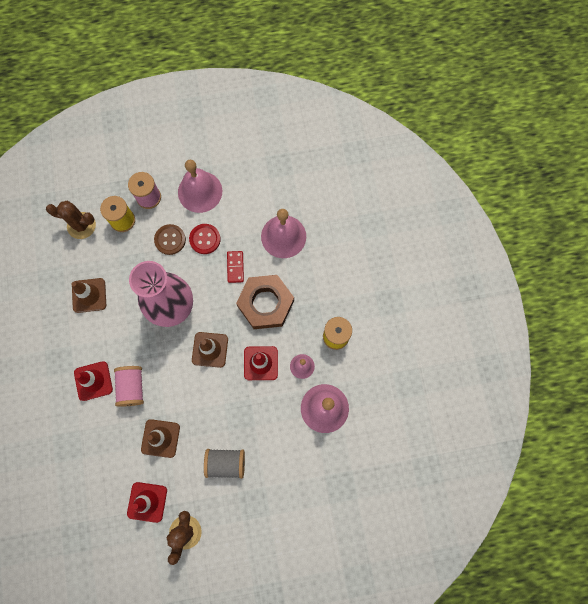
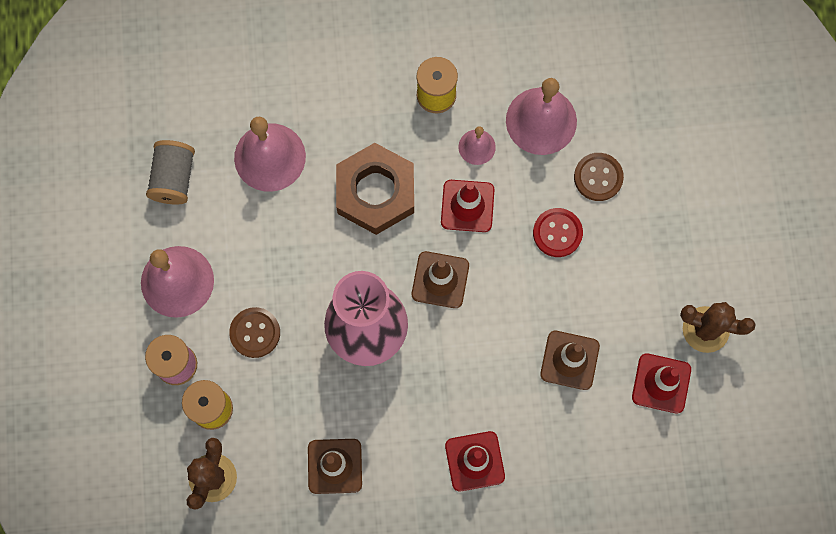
camera: 85 degrees left, 0 degrees up
(132, 387) = (489, 401): pink spool -> none
(205, 239) = (260, 278): red button -> red button (557, 233)
(226, 463) = (611, 266): grey spool -> grey spool (174, 178)
(235, 267) = (312, 233): red domino -> none
(287, 450) = (598, 177): none -> brown button

